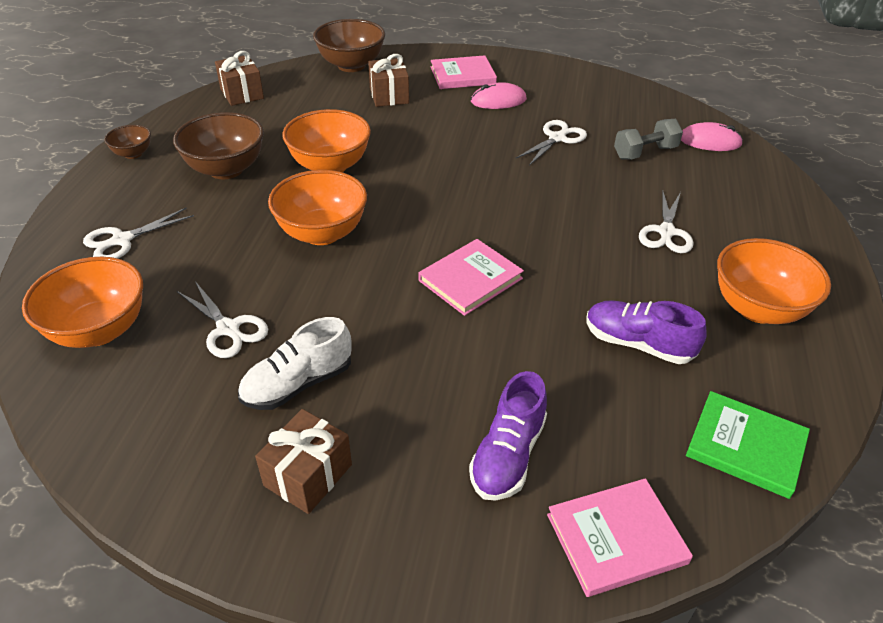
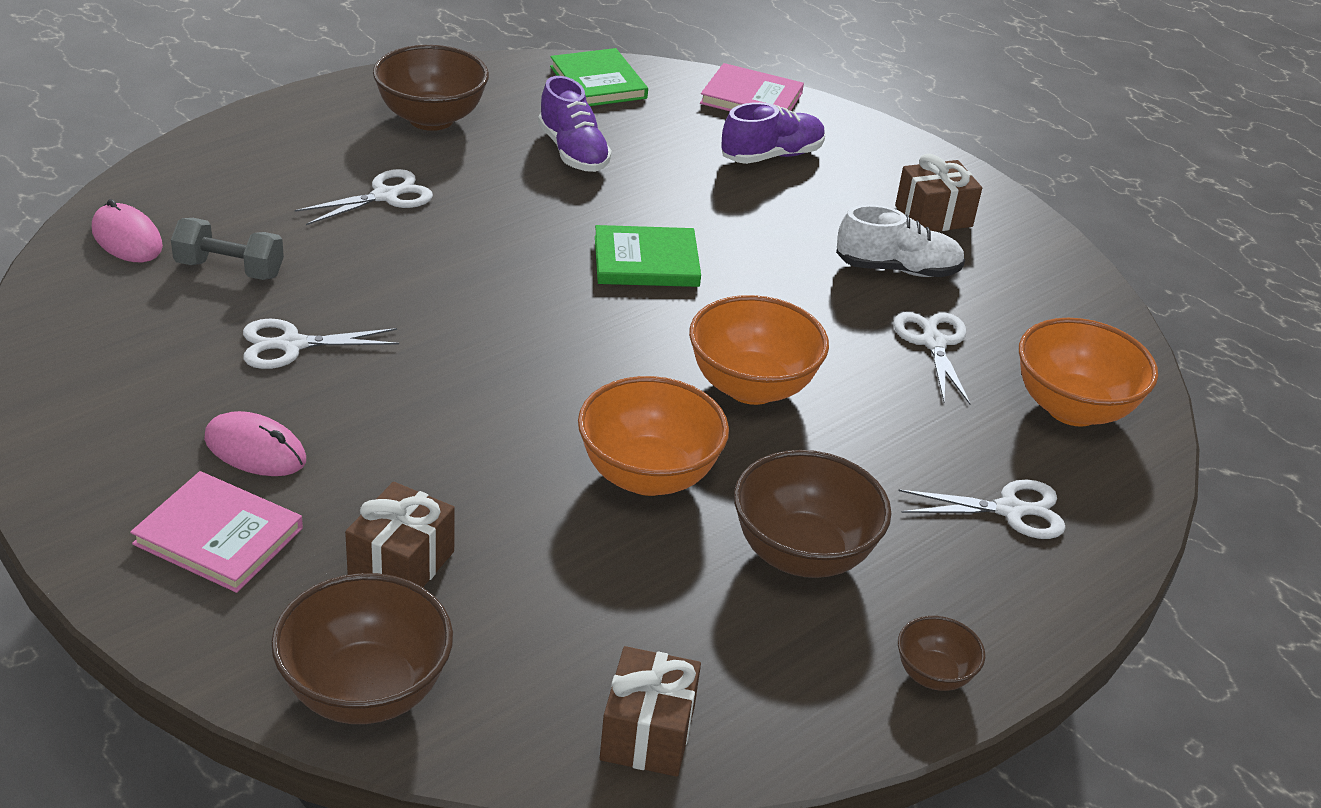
camera: 145 degrees left, 5 degrees down
(470, 279) = (646, 261): pink book -> green book
(757, 308) = (431, 119): orange bowl -> brown bowl

